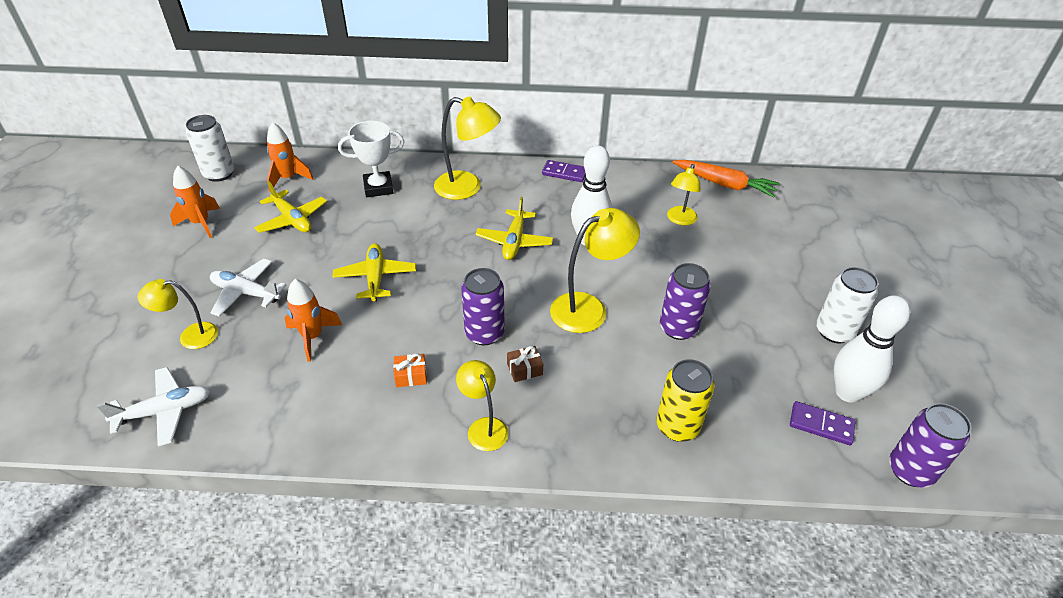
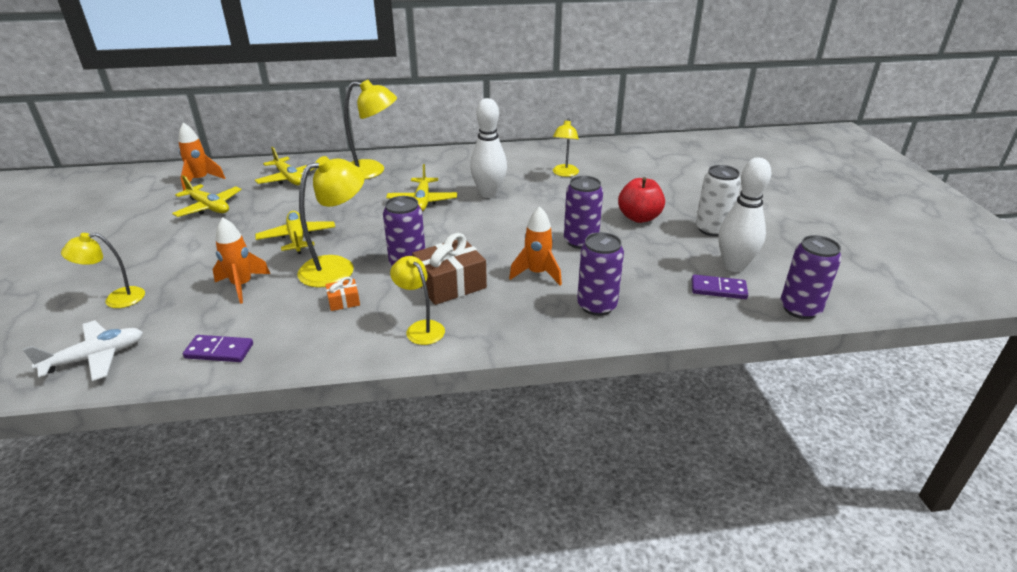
camera: 10 degrees left, 10 degrees down
(201, 223) = (117, 219): orange rocket -> orange rocket (537, 273)
(219, 174) = (131, 183): white can -> none
(246, 293) = (170, 262): white plane -> none
(378, 188) = (289, 178): white trophy -> yellow plane
(524, 369) = (450, 284): brown gift -> brown gift, size x2.07
(564, 173) = (457, 154): purple domino -> purple domino (219, 351)
(589, 308) = (499, 237): yellow lamp -> yellow lamp (337, 267)
(677, 426) = (596, 306): yellow can -> purple can
(724, 184) = (596, 148): orange carrot -> none
(752, 301) = (639, 217): none -> red apple

